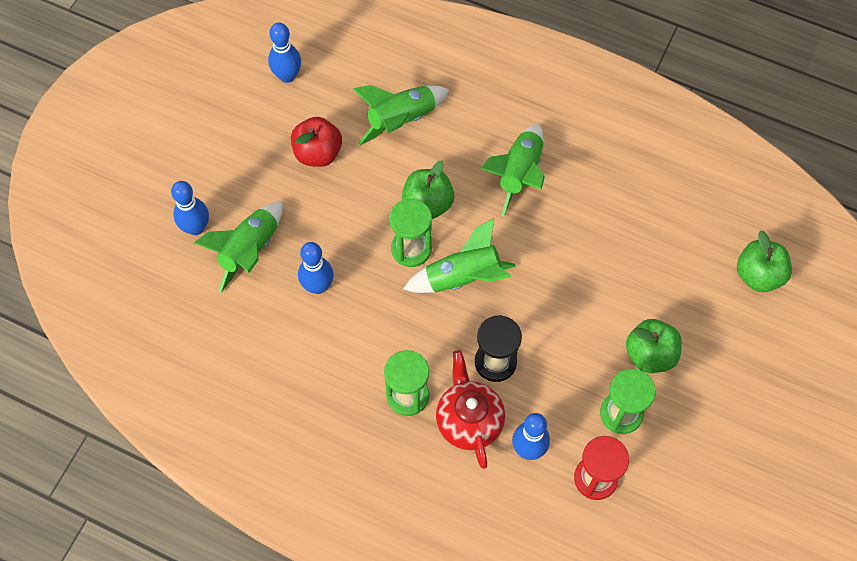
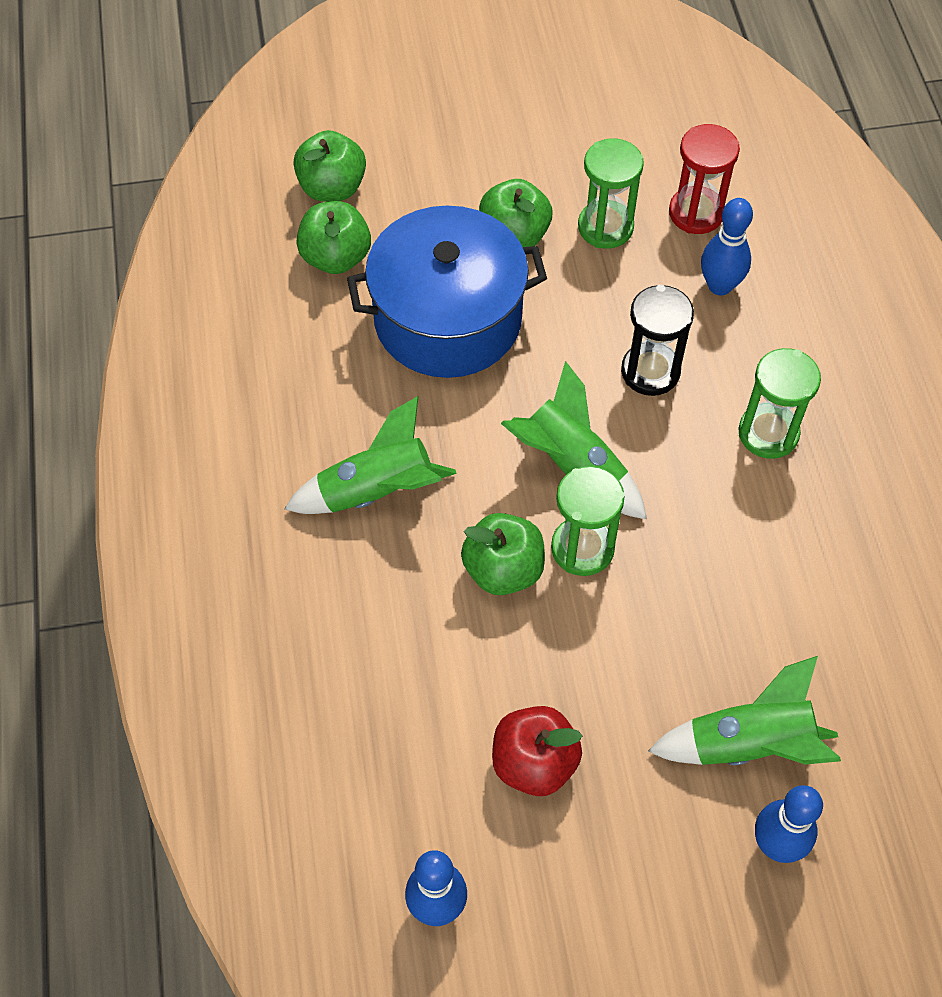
camera: 125 degrees left, 5 degrees down
(318, 286) = (723, 623): blue bowling pin -> none
(401, 120) = (398, 687): green rocket -> none
(469, 421) = (741, 357): red teapot -> none
(610, 277) = (448, 319): none -> blue pot
(699, 245) = (336, 257): none -> green apple

